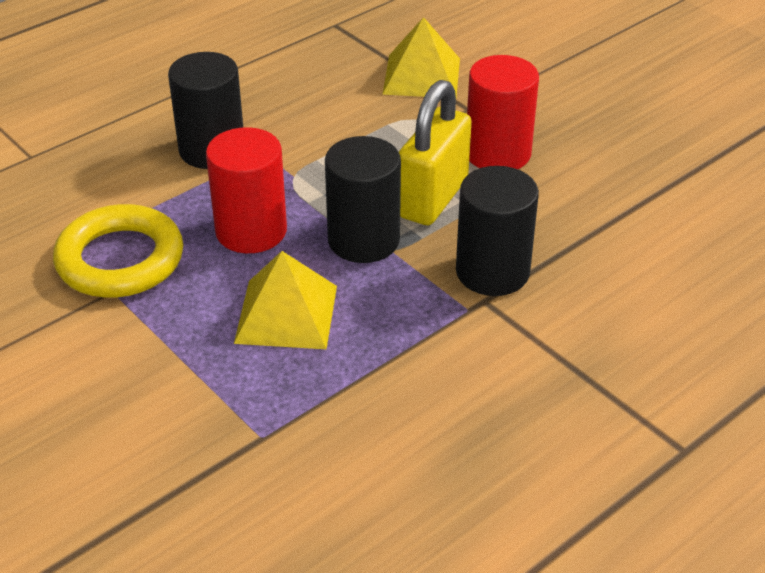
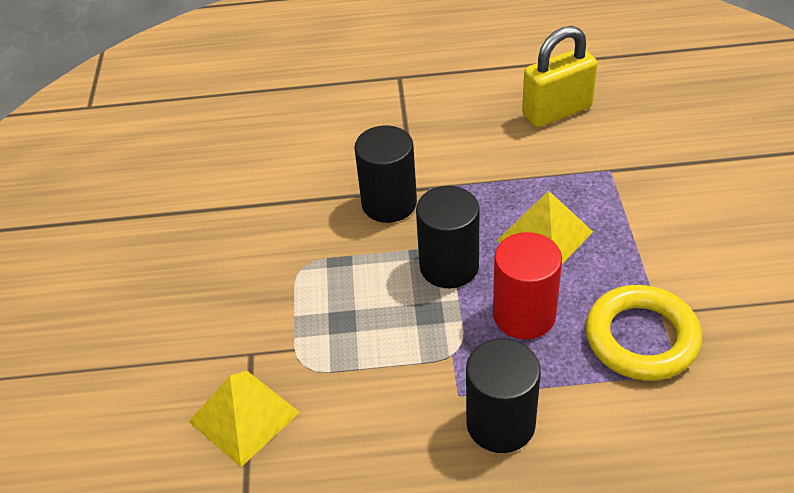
camera: 140 degrees left, 5 degrees up
(433, 198) = (369, 277): yellow padlock -> yellow padlock (556, 111)
(497, 153) = (281, 293): red cylinder -> none

